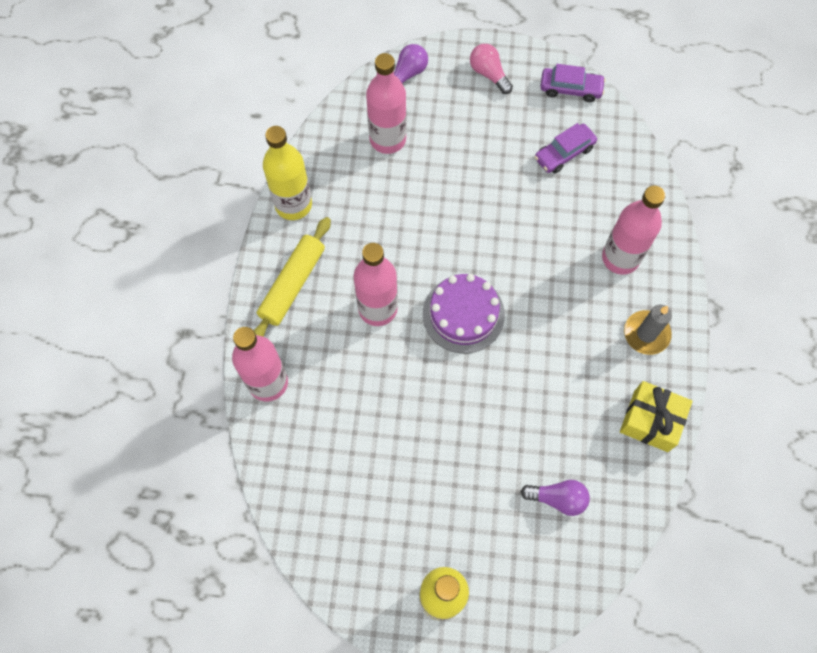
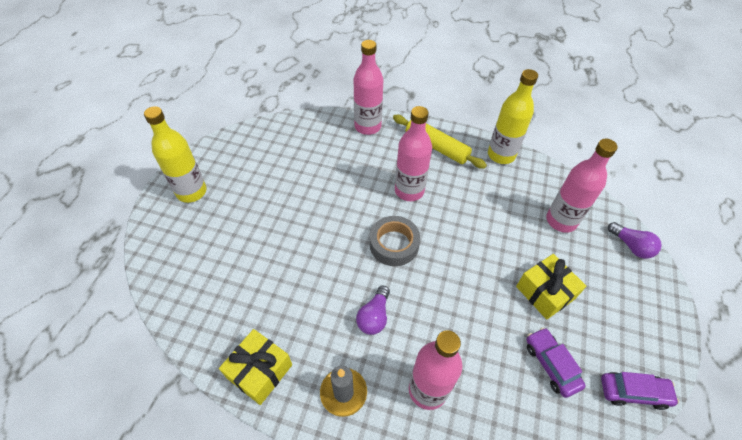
camera: 100 degrees right, 15 degrees down
(463, 314) = (394, 244): purple cake -> grey tape
(486, 157) = (545, 292): none -> yellow gift
(489, 74) = (641, 314): pink light bulb -> none
(557, 498) = (225, 278): purple light bulb -> purple light bulb (374, 316)
(570, 89) = (633, 392): purple car -> purple car turned 105 degrees counterclockwise

